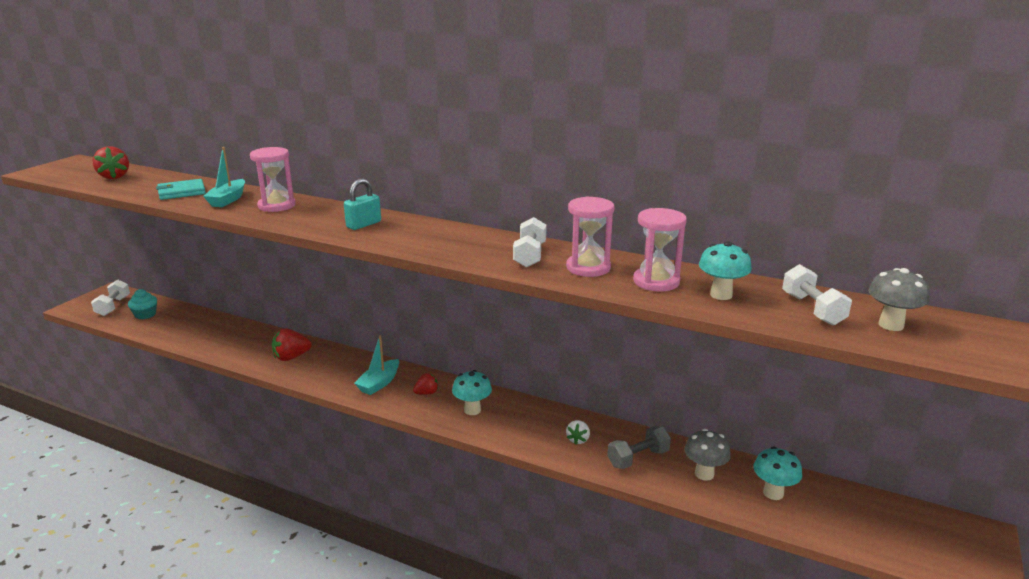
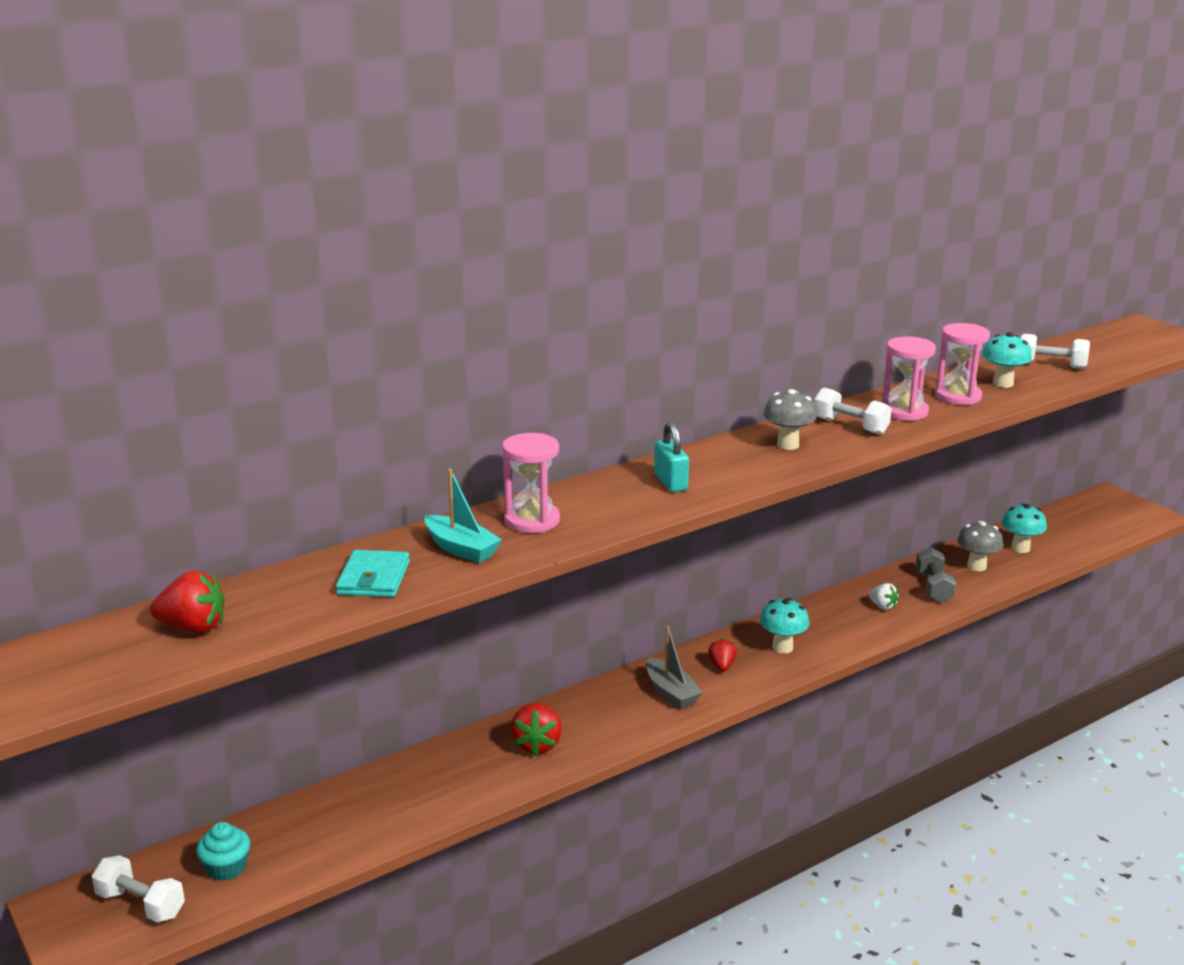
camera: 60 degrees left, 0 degrees up
(379, 383) = (671, 692): turquoise boat -> grey boat
(891, 325) = (1093, 353): grey mushroom -> grey mushroom (788, 445)

